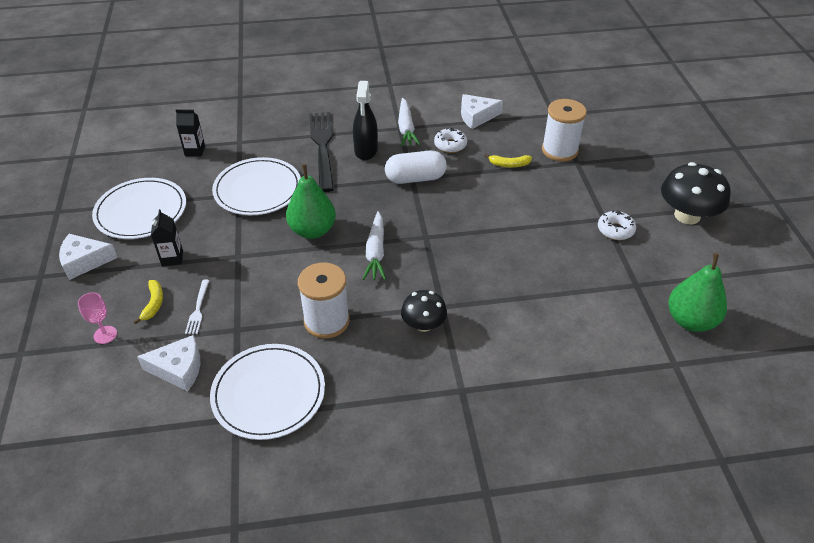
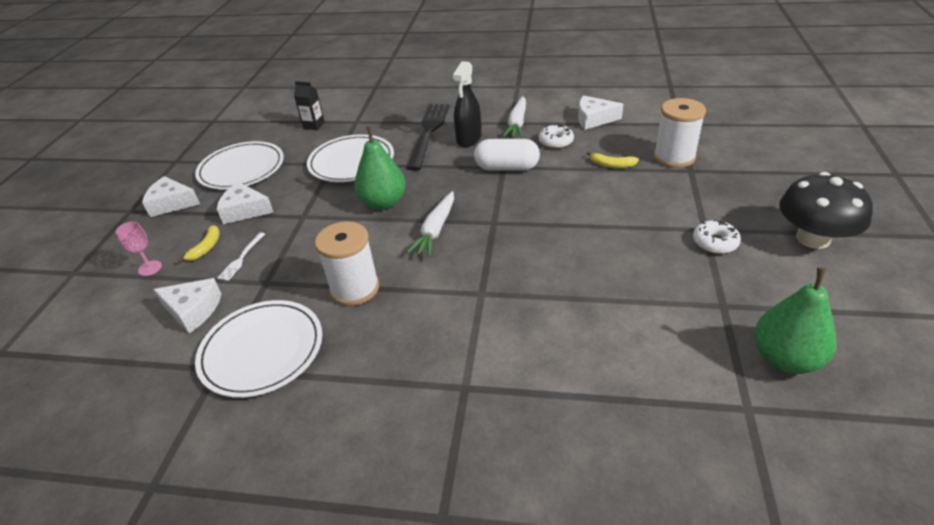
camera: 20 degrees right, 5 degrees down
(172, 258) = (245, 210): black carton -> white cheese
(423, 324) = (453, 308): black mushroom -> none

